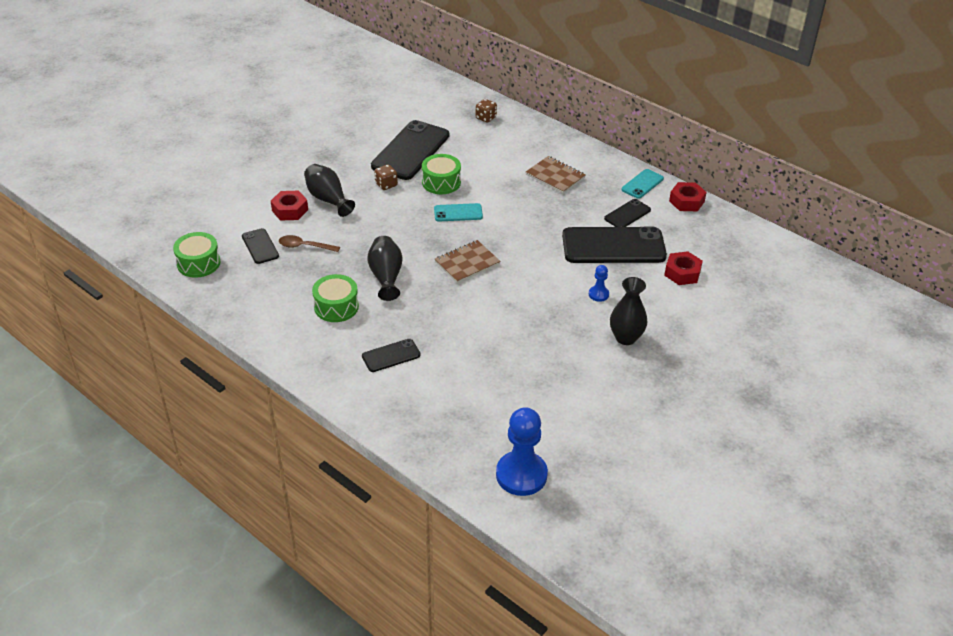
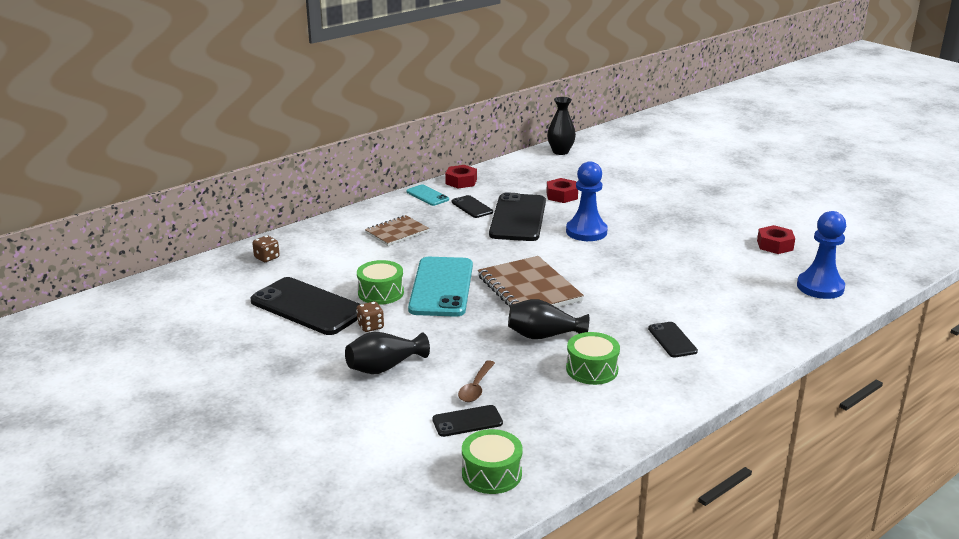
camera: 80 degrees left, 15 degrees down
(290, 210) = (397, 397): red nut -> red nut (775, 245)
(458, 213) = (441, 287): turquoise phone -> turquoise phone, size x2.04
(467, 263) = (529, 289): brown notebook -> brown notebook, size x1.63
(598, 294) = (586, 232): blue pawn -> blue pawn, size x2.13
(625, 338) = (645, 227): black vase -> black vase (560, 152)

